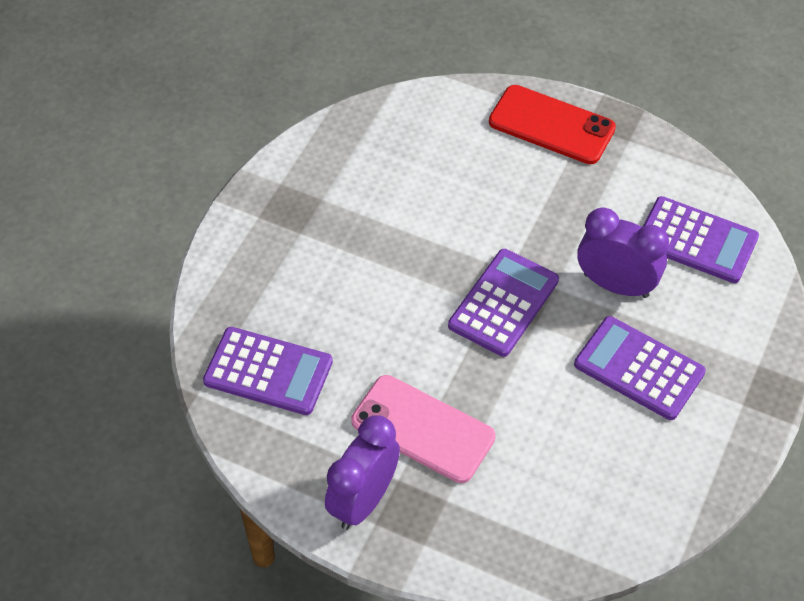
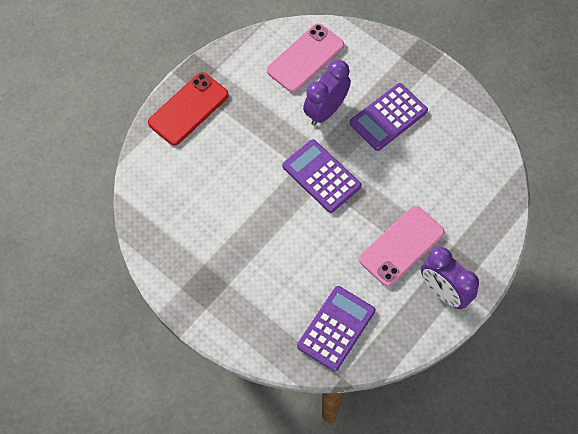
camera: 75 degrees left, 10 degrees up
(696, 240) = (305, 58): purple calculator -> pink phone

